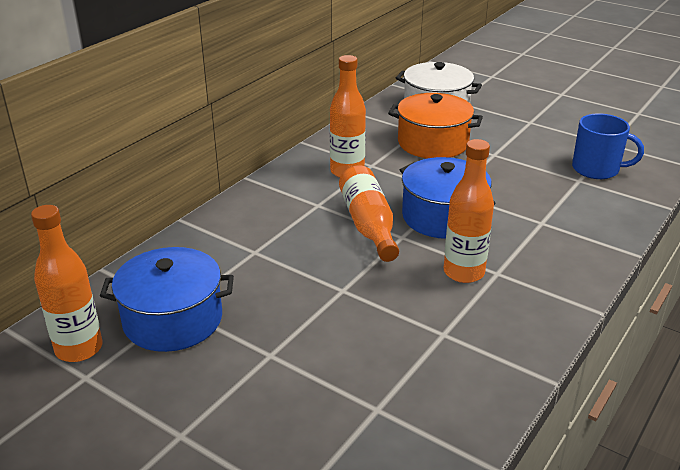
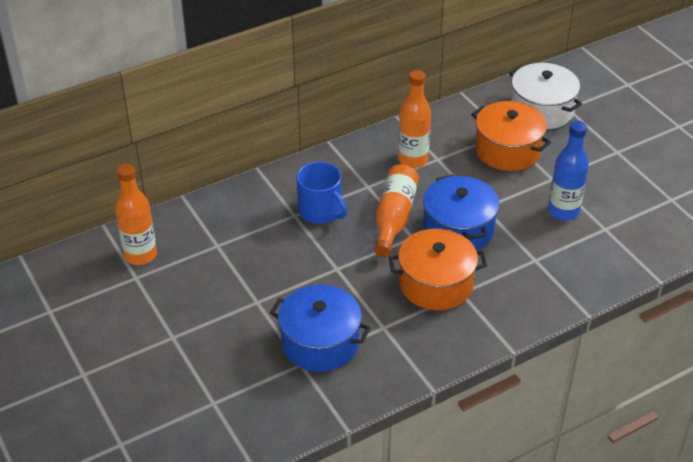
camera: 25 degrees right, 10 degrees up
(173, 319) = (209, 253): blue pot -> blue pot (320, 342)
(463, 272) = (436, 284): orange bottle -> orange pot
(529, 176) = (563, 211): none -> blue bottle
(597, 169) = (632, 222): blue mug -> blue mug (321, 211)

